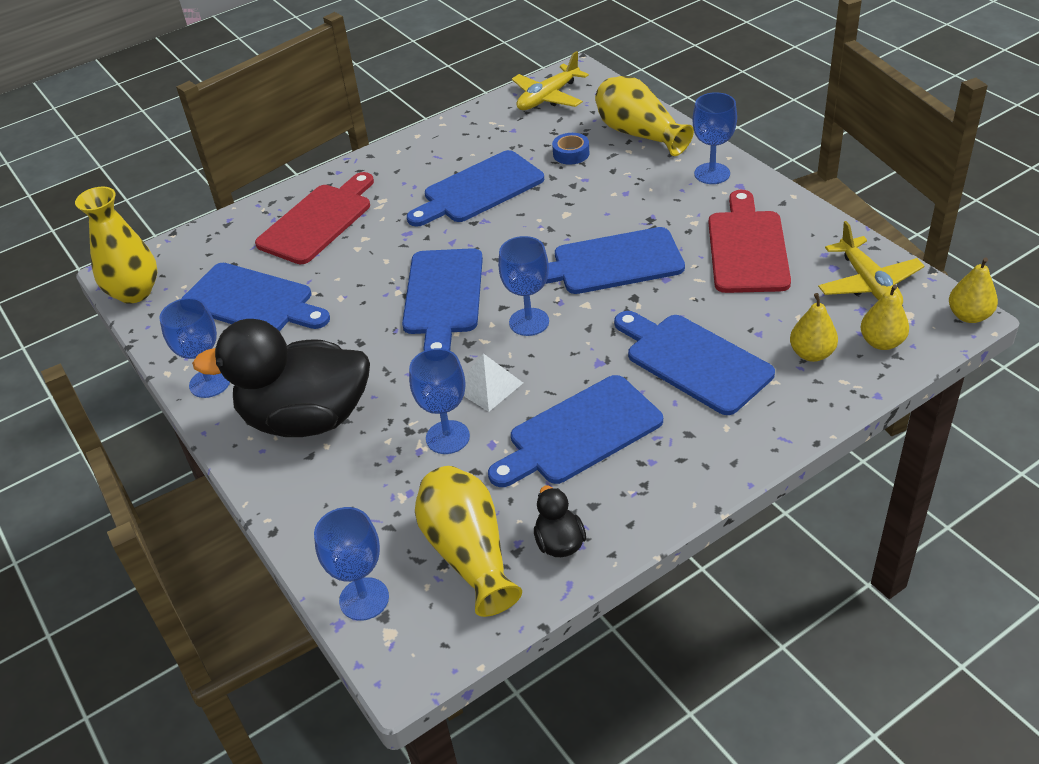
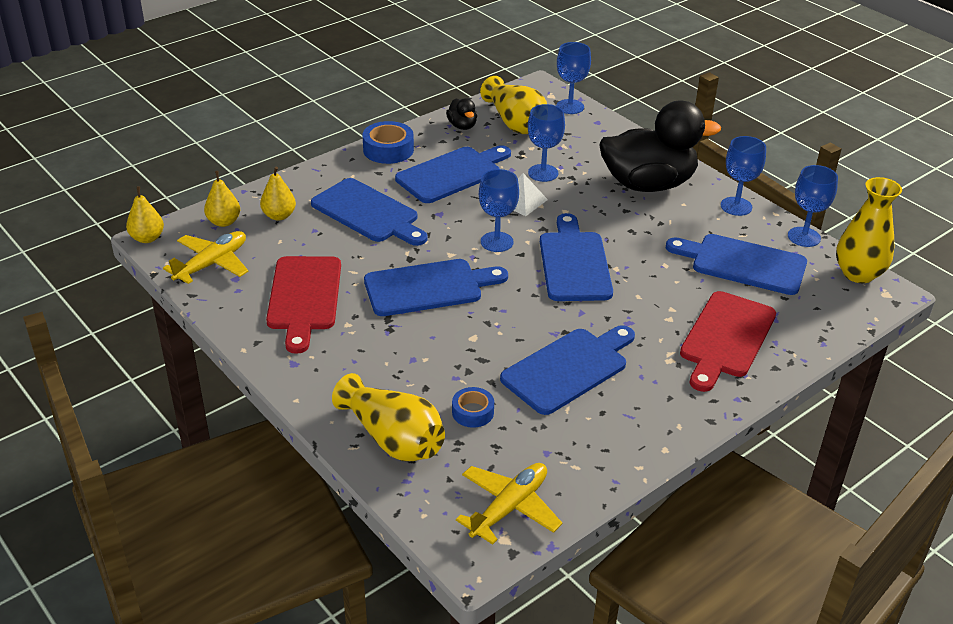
camera: 170 degrees right, 5 degrees down
(679, 482) = (388, 150): none -> blue tape
(712, 173) = (319, 379): blue goblet -> blue goblet (804, 237)
(869, 284) = (212, 264): yellow plane -> yellow plane turned 60 degrees clockwise

